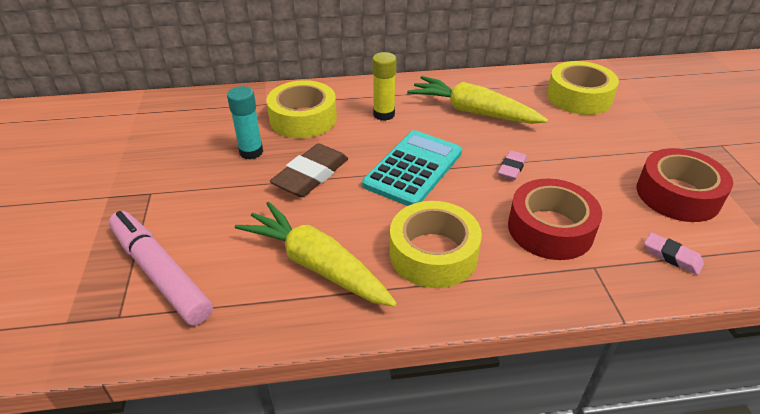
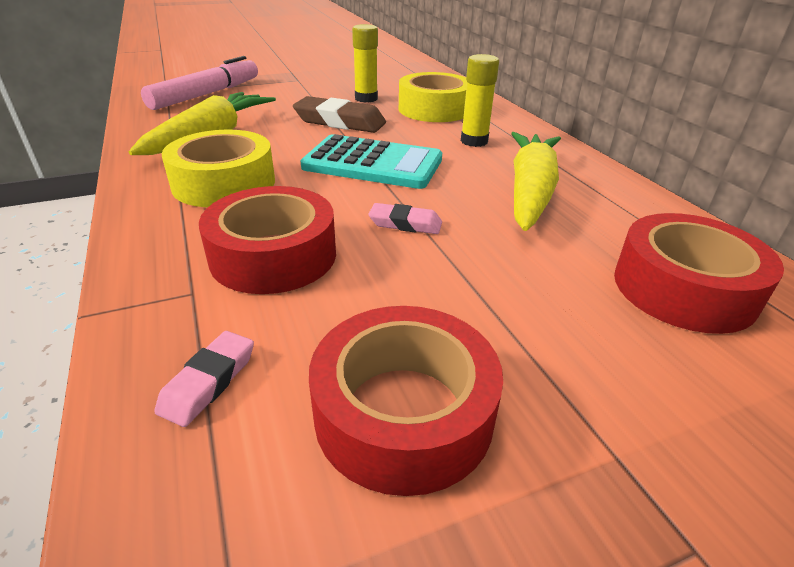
camera: 75 degrees right, 5 degrees down
(251, 152) = (366, 98): turquoise glue stick -> yellow glue stick
(579, 97) = (683, 288): yellow tape -> red tape

